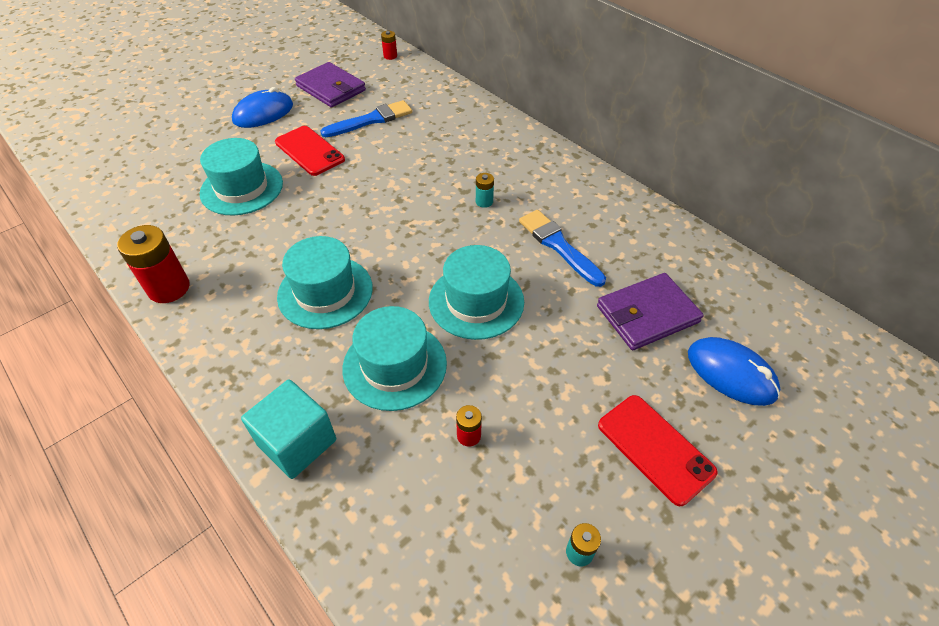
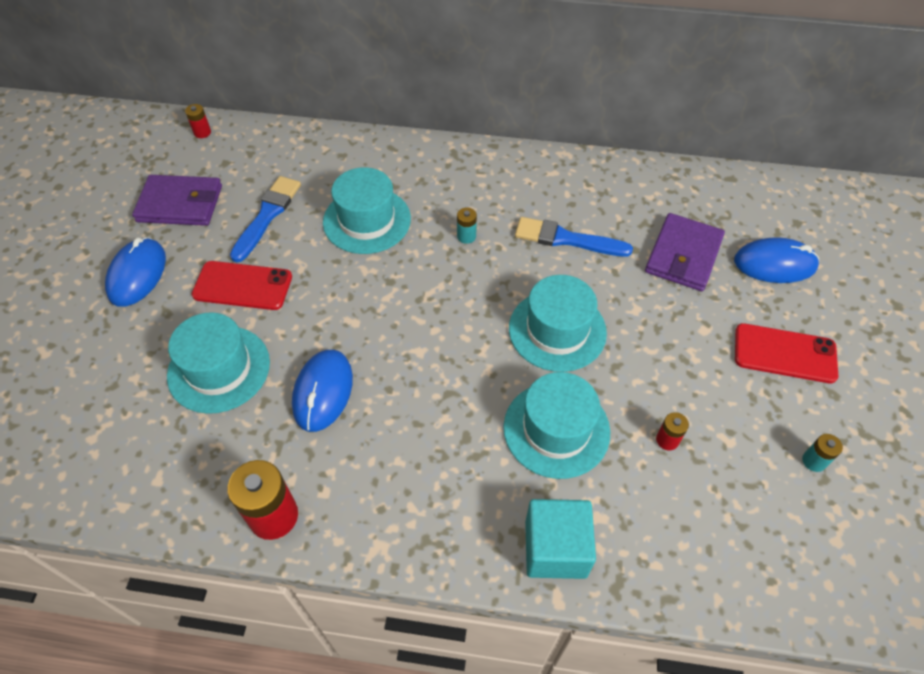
camera: 40 degrees left, 5 degrees up
(279, 238) = (323, 392): none -> blue mouse
(325, 292) = (427, 411): turquoise hat -> turquoise hat (367, 220)

